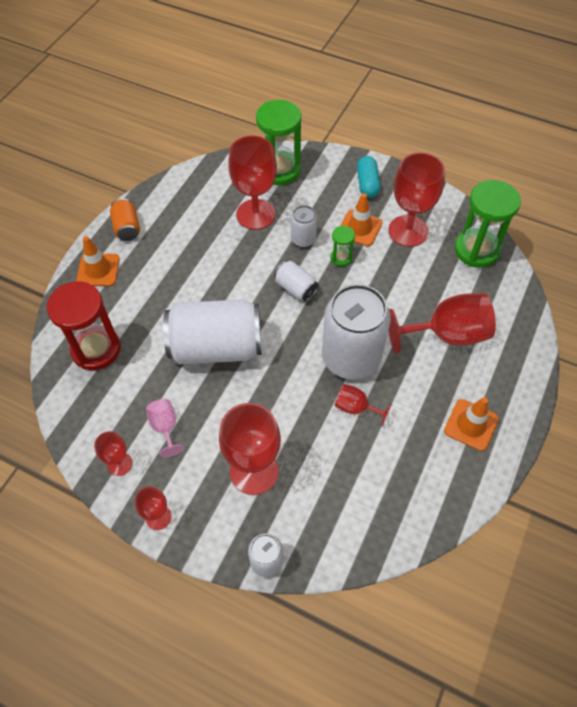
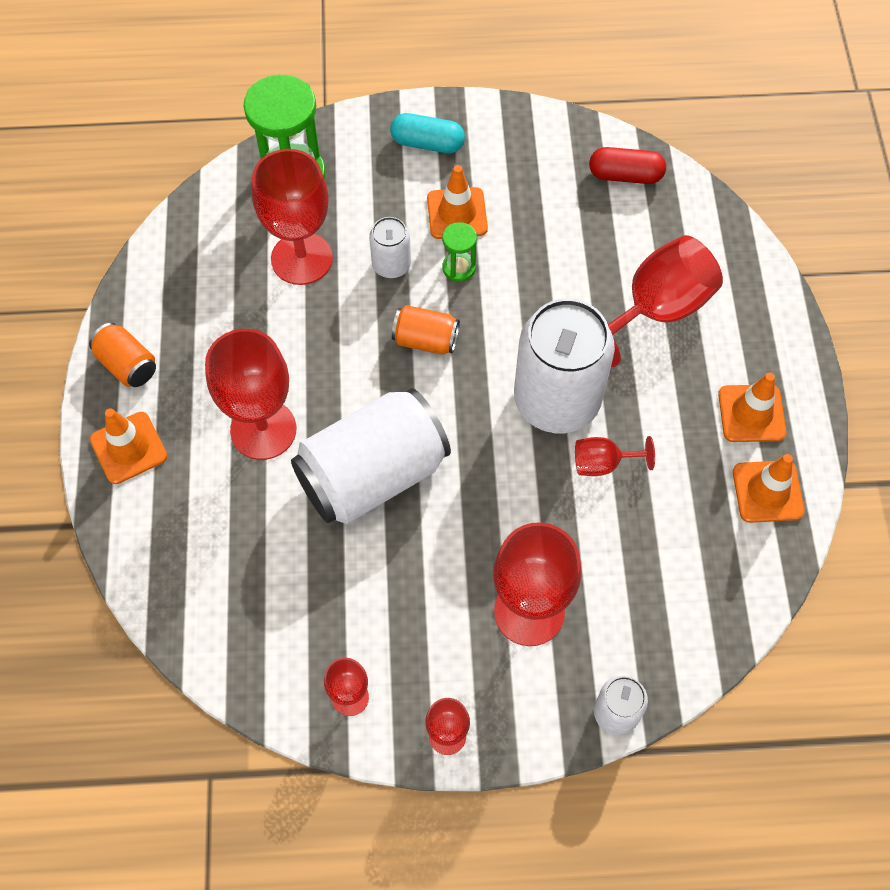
camera: 30 degrees left, 5 degrees up
(96, 349) = (207, 562): red hourglass -> none
(165, 427) = (377, 617): pink goblet -> none
(295, 288) = (425, 340): white can -> orange can
(367, 184) = (427, 143): turquoise capsule -> turquoise capsule turned 45 degrees counterclockwise
(408, 231) = (523, 188): red goblet -> red goblet (263, 430)
(452, 478) = (767, 491): none -> orange traffic cone
(476, 250) = (625, 175): green hourglass -> red capsule

